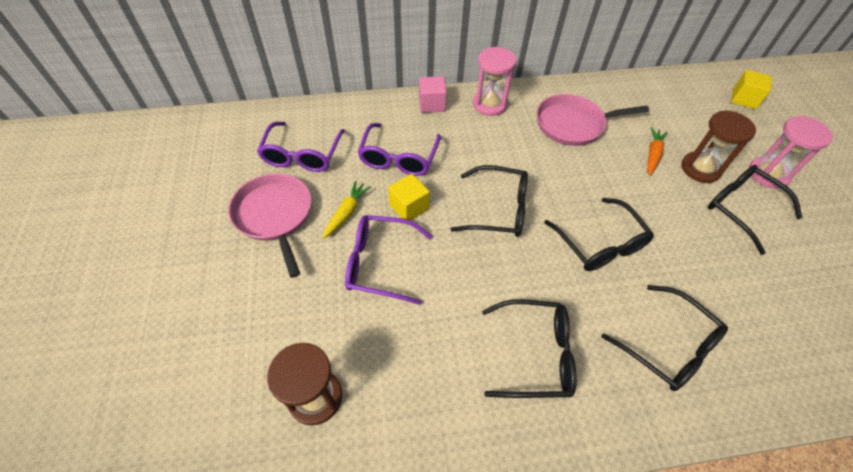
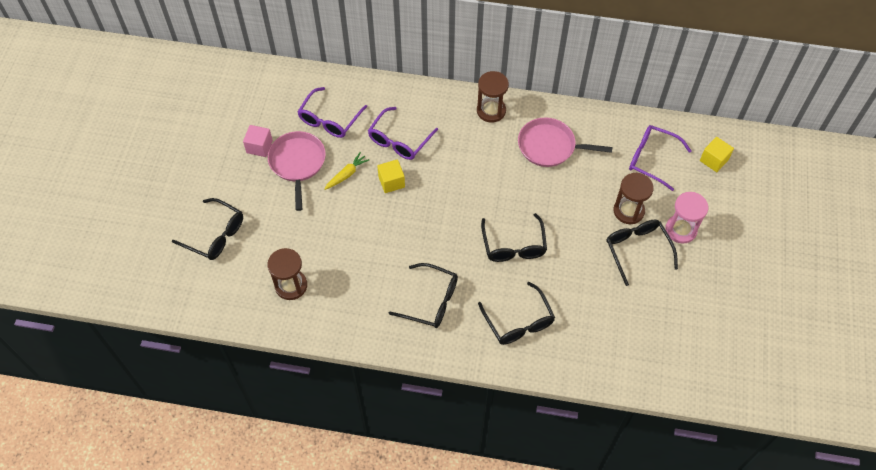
camera: 20 degrees right, 5 degrees up
(380, 263) = (356, 217): purple glasses -> purple glasses (652, 159)
(432, 104) = (444, 99): pink cube -> pink cube (259, 147)
(489, 104) = (491, 110): pink hourglass -> brown hourglass
(498, 209) = (454, 201): black glasses -> black glasses (215, 235)
(652, 155) = (598, 189): orange carrot -> none

